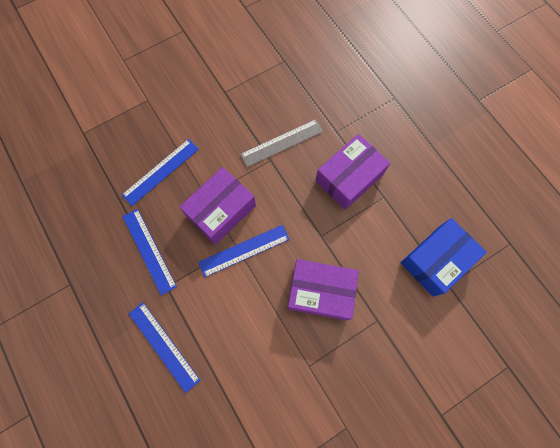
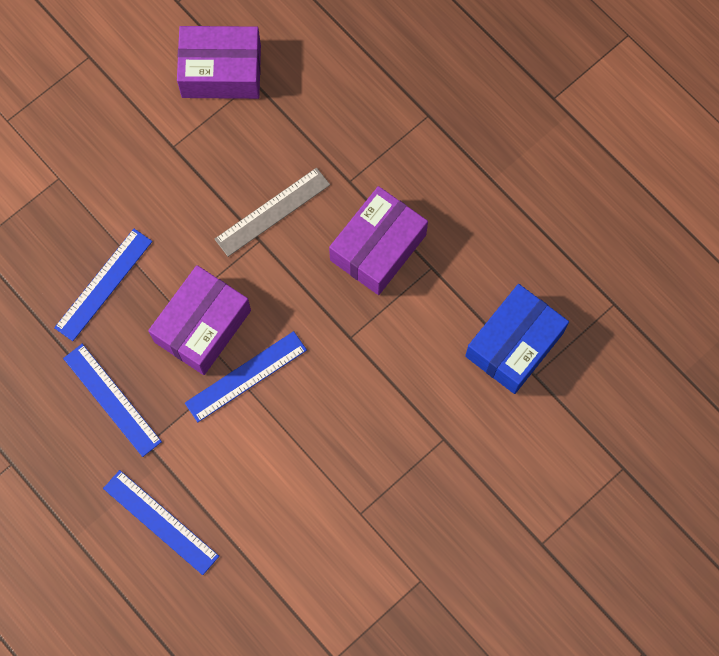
camera: 10 degrees left, 0 degrees up
(320, 292) = (361, 414): purple box -> purple box (221, 71)

